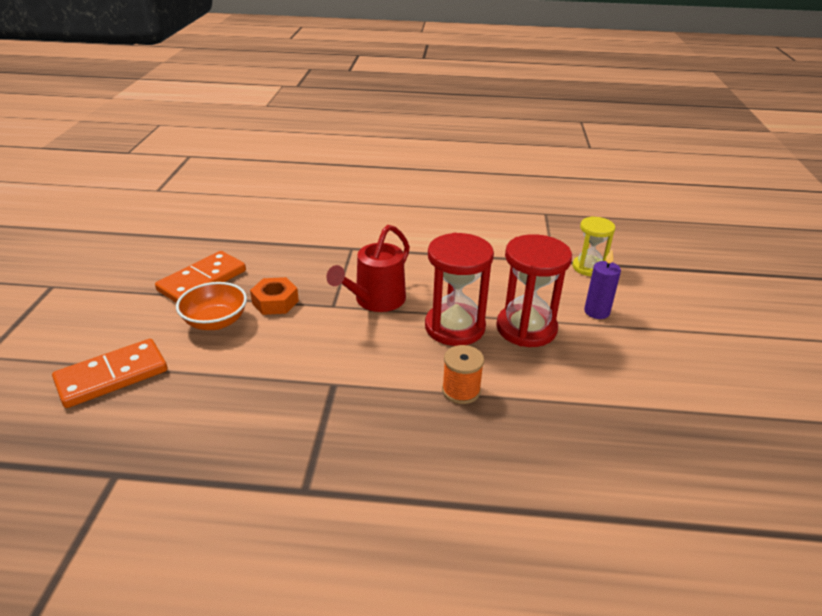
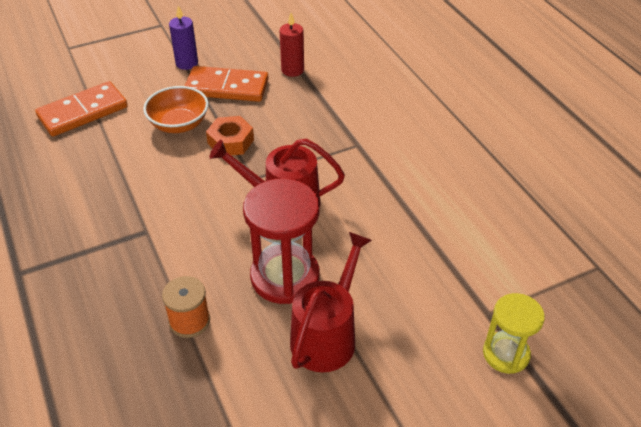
camera: 60 degrees right, 10 degrees up
(112, 376) = (83, 112): orange domino -> orange domino turned 60 degrees counterclockwise
(227, 243) = (292, 70): none -> red candle
(526, 328) = (327, 336): red hourglass -> red watering can
(596, 312) = (412, 392): purple candle -> purple candle (187, 63)

